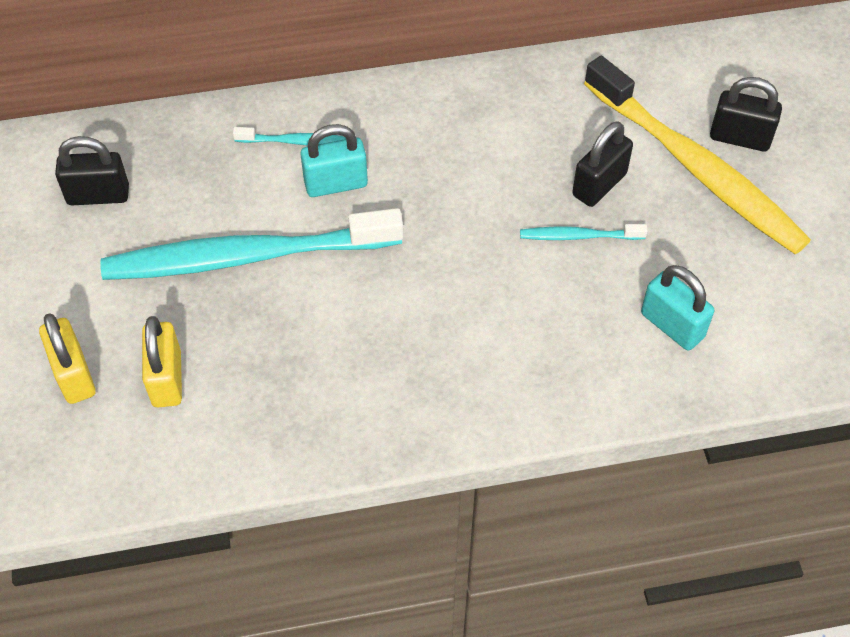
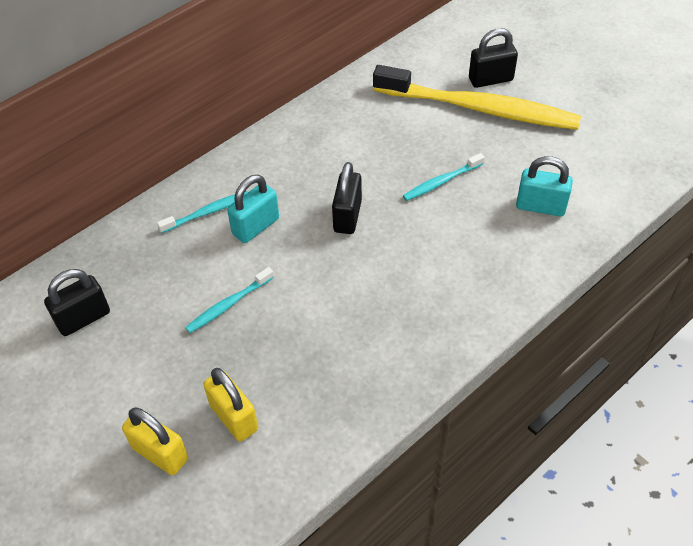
camera: 30 degrees left, 5 degrees down
(246, 256) = (228, 304): turquoise toothbrush -> turquoise toothbrush, size x0.42
(599, 185) = (429, 145): black padlock -> black padlock (347, 216)

